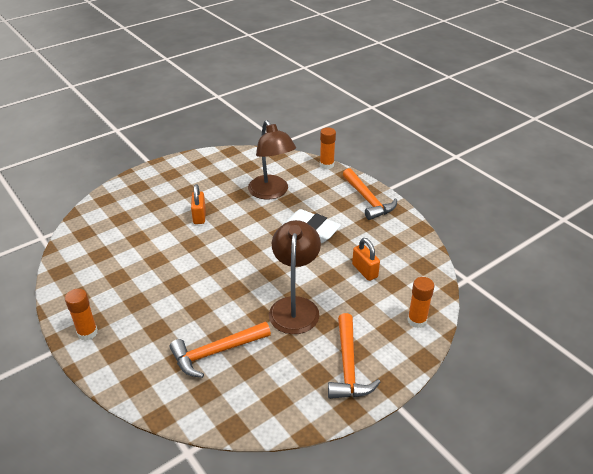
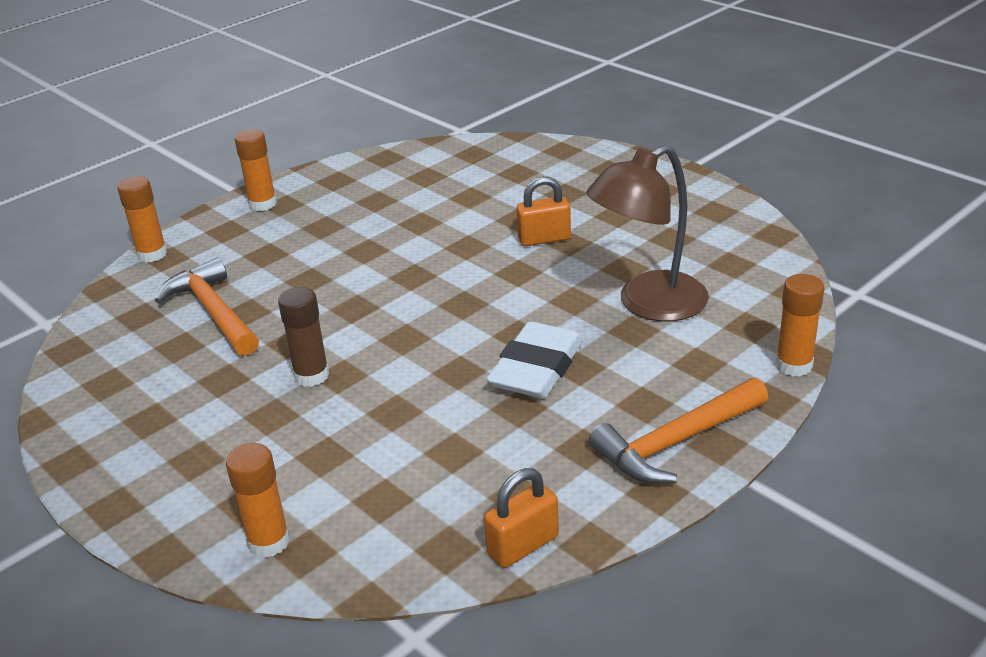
camera: 85 degrees right, 5 degrees down
(126, 392) = (152, 254): none -> orange glue stick
(295, 307) = (311, 375): brown lamp -> brown glue stick
(348, 366) = (162, 453): orange hammer -> none
(364, 271) = (417, 455): orange padlock -> orange padlock (523, 545)

